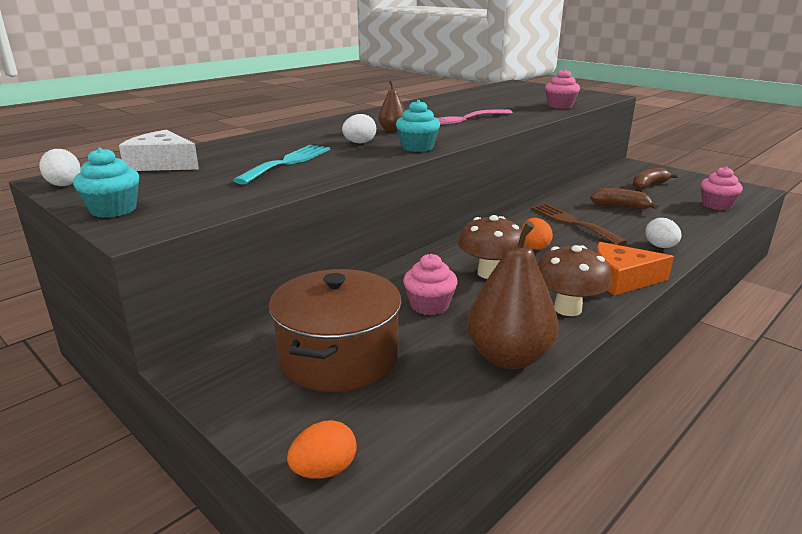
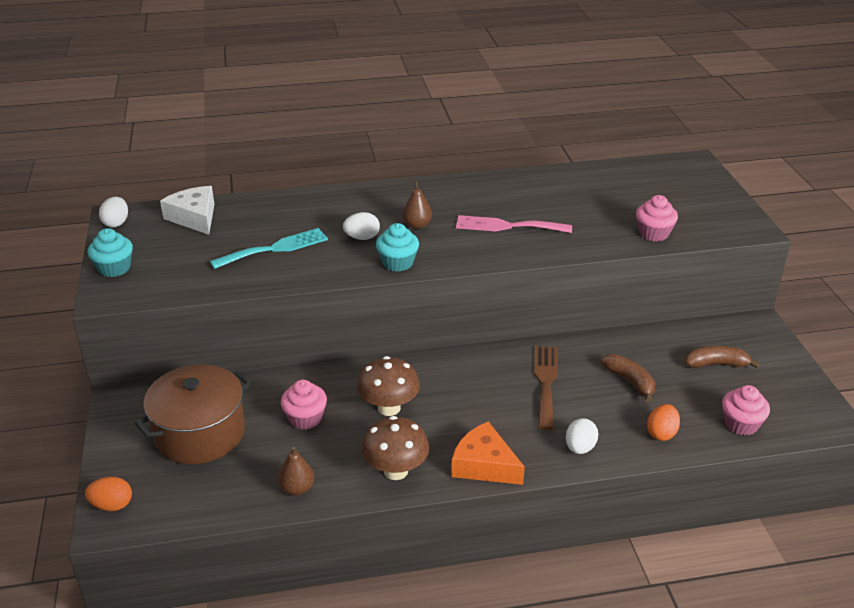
camera: 35 degrees right, 10 degrees up
(509, 357) = (297, 488): brown pear -> brown pear, size x0.51
(534, 246) = (466, 396): orange egg -> orange egg (661, 433)

